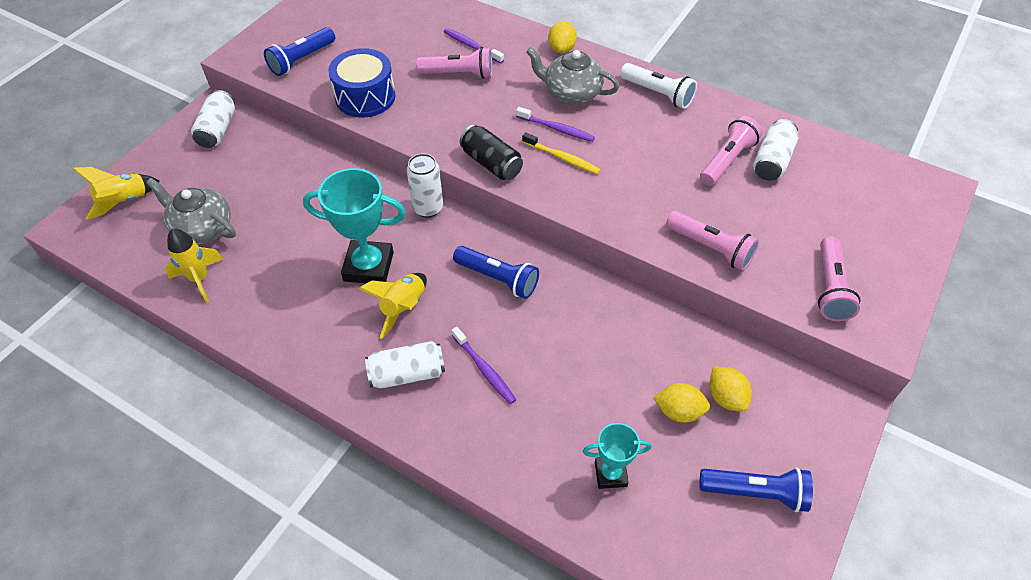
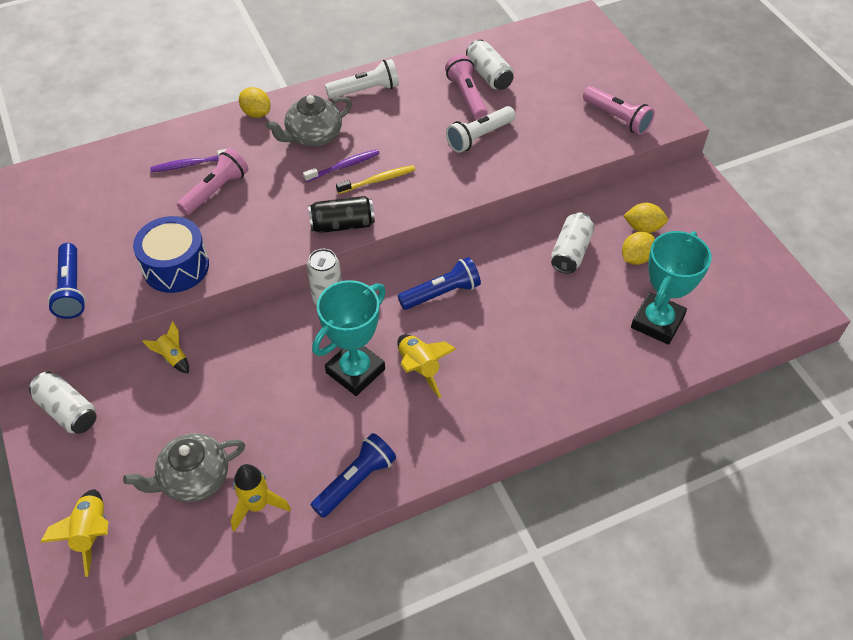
camera: 55 degrees left, 0 degrees up
(302, 154) = (173, 357): none -> yellow rocket
(407, 374) = (485, 397): white can -> white can (570, 252)
(484, 369) = (519, 346): purple toothbrush -> none
(610, 474) = (657, 322): turquoise trophy -> turquoise trophy, size x1.74
(685, 196) = (479, 137): none -> white flashlight
(710, 248) = (537, 153): pink flashlight -> none
(755, 493) = (720, 257): blue flashlight -> blue flashlight (356, 481)

